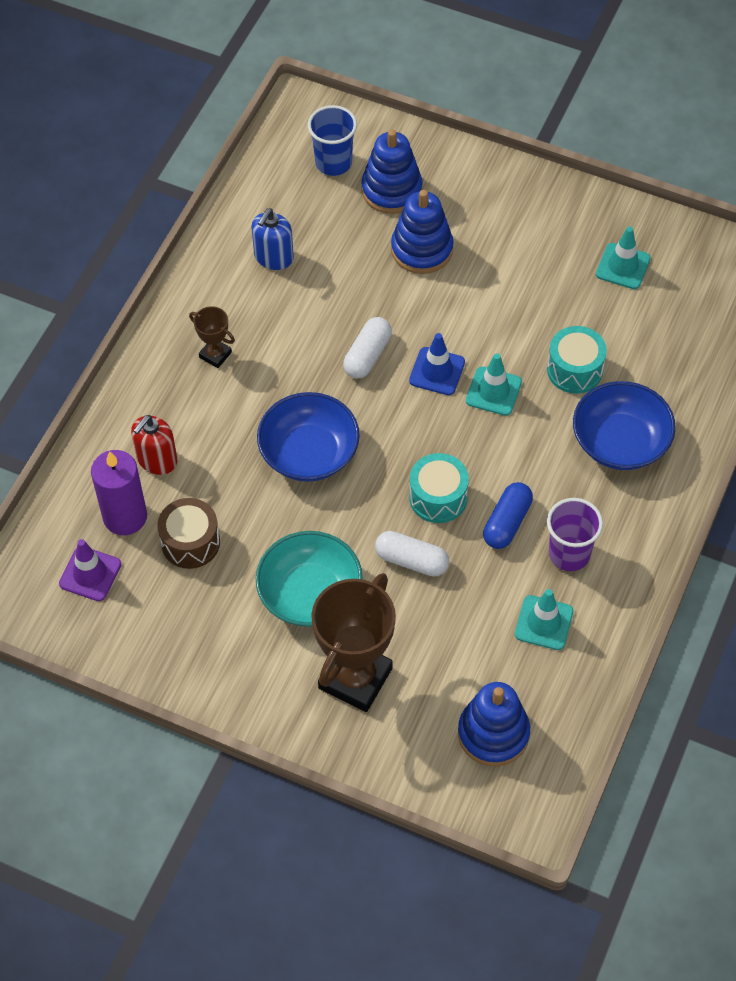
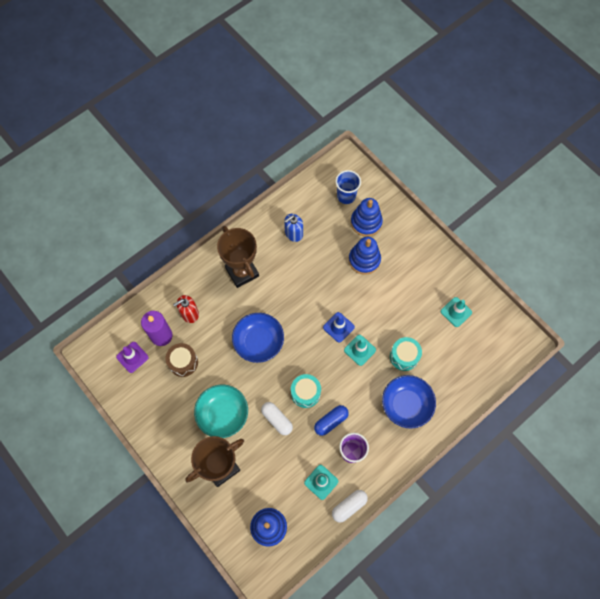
camera: 25 degrees right, 10 degrees up
(215, 355) = (242, 272): brown trophy -> brown trophy, size x2.13
(367, 355) = (310, 304): white capsule -> white capsule (349, 506)

